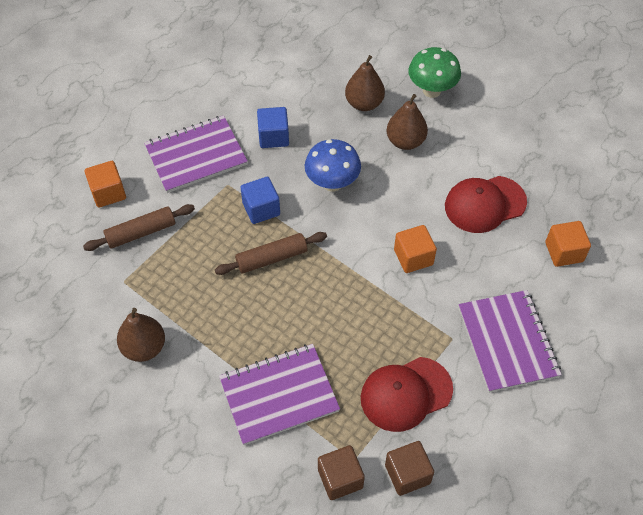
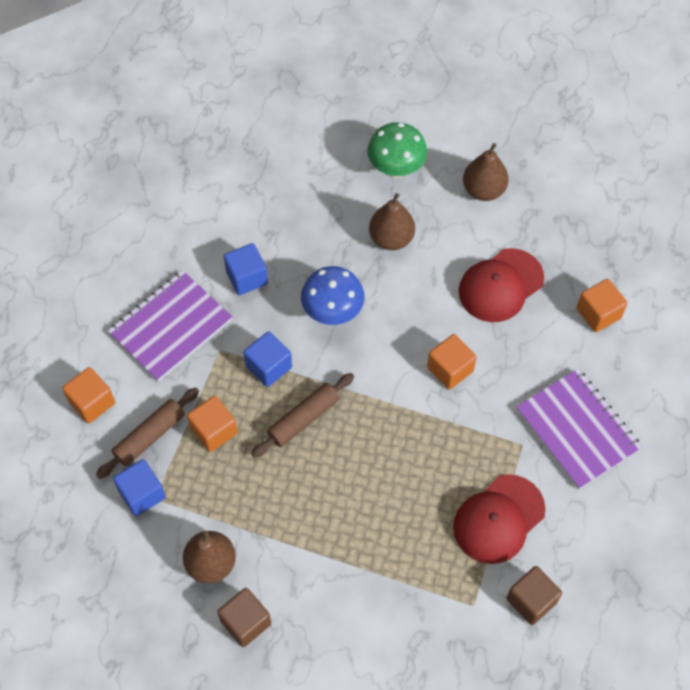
camera: 20 degrees left, 5 degrees up
(114, 274) = (142, 494): none -> blue cube
(194, 244) = (214, 431): none -> orange cube
(279, 395) = (373, 565): purple notebook -> none
(340, 478) = (468, 629): brown cube -> brown cube (245, 622)
(364, 103) = (329, 207): brown pear -> brown pear (483, 190)

